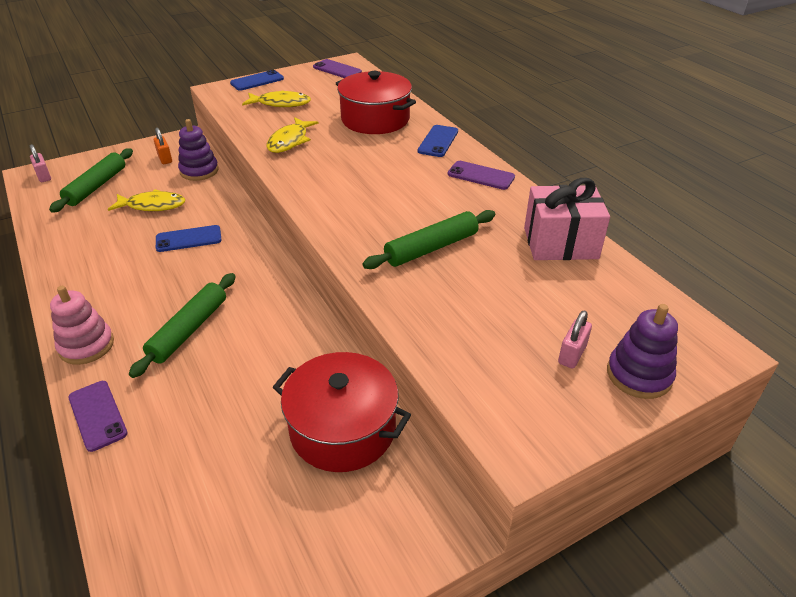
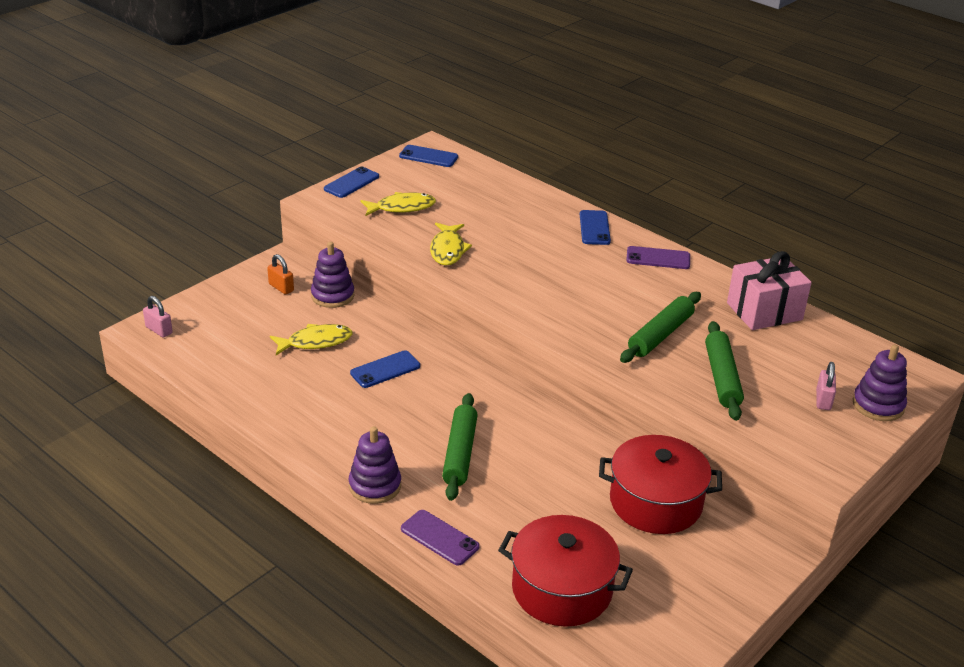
camera: 20 degrees left, 5 degrees down
(86, 345) = (375, 486): pink stacking toy -> purple stacking toy
(96, 186) = (232, 331): green rolling pin -> green rolling pin (722, 378)
(337, 69) = (428, 156): purple phone -> blue phone
(375, 119) = (515, 212): red pot -> red pot (562, 589)

